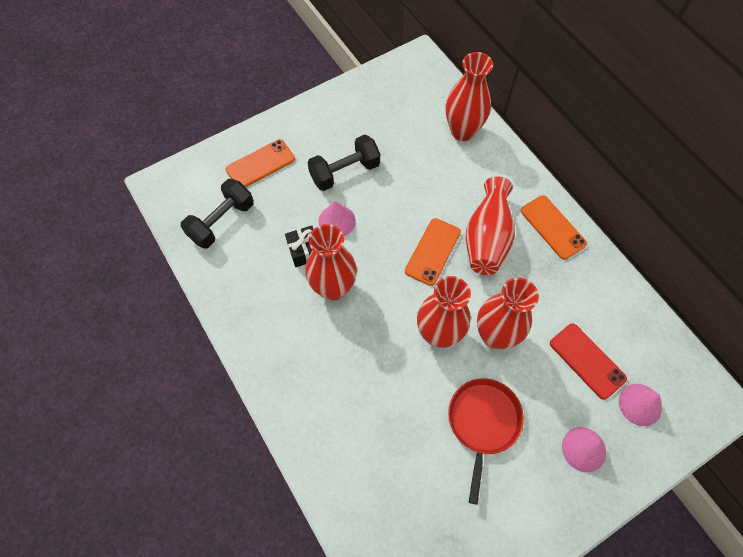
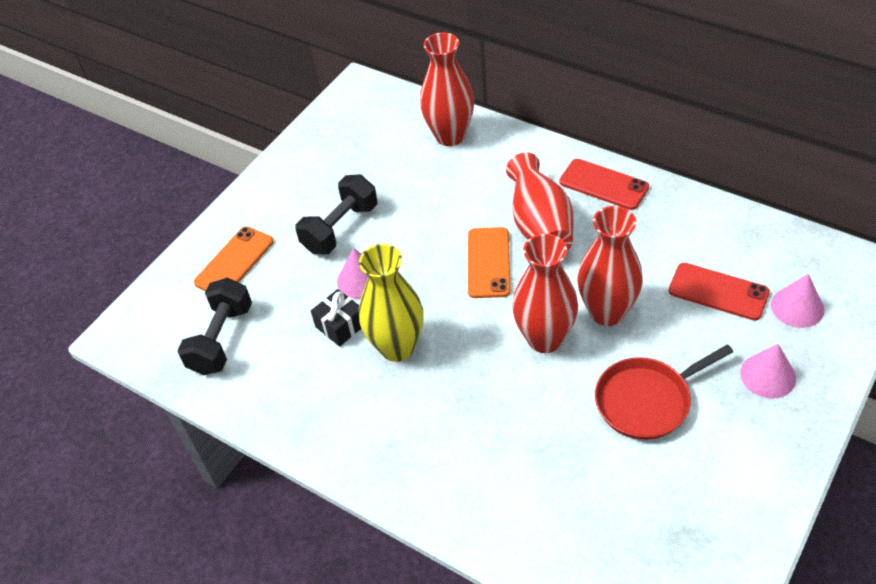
camera: 20 degrees left, 15 degrees down
(333, 288) = (397, 347): red vase -> yellow vase
(483, 422) = (646, 401): red pan -> red pan turned 105 degrees counterclockwise
(553, 227) = (603, 184): orange phone -> red phone

